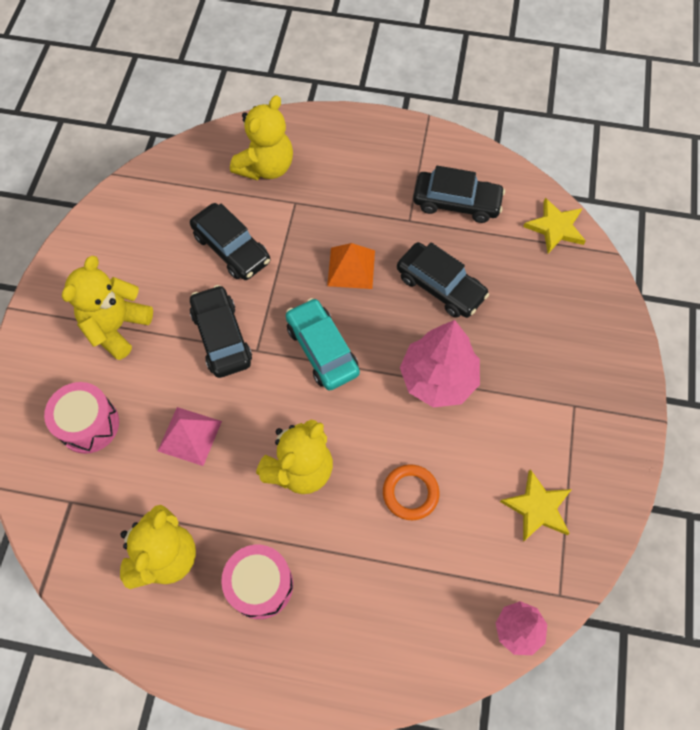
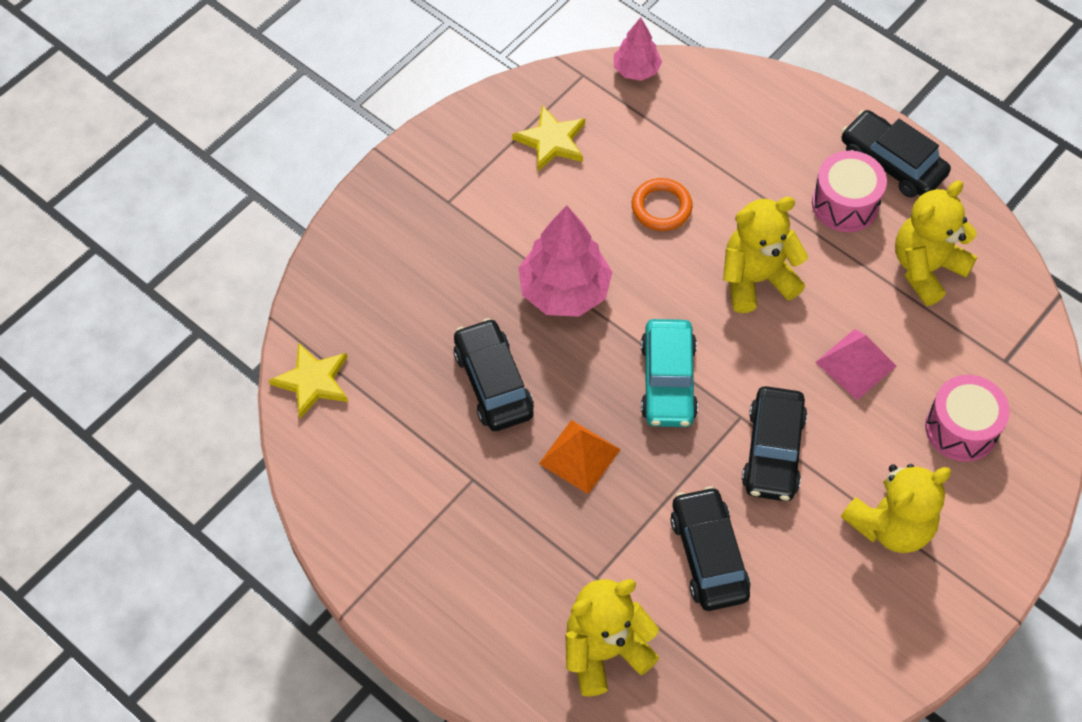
camera: 150 degrees left, 5 degrees down
(456, 203) = (401, 472): black car -> black car (892, 162)

